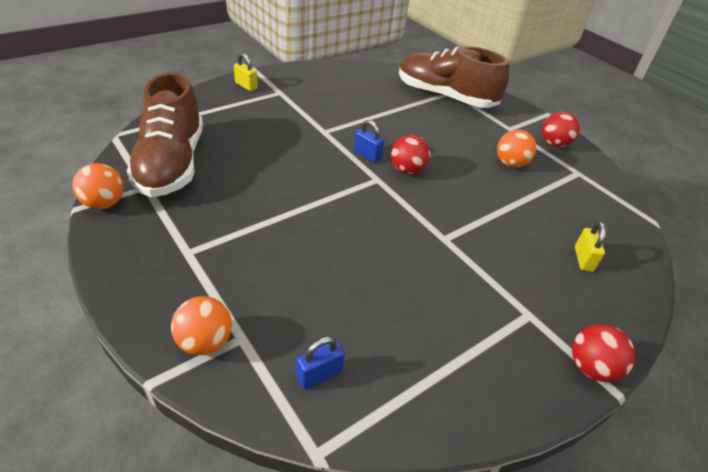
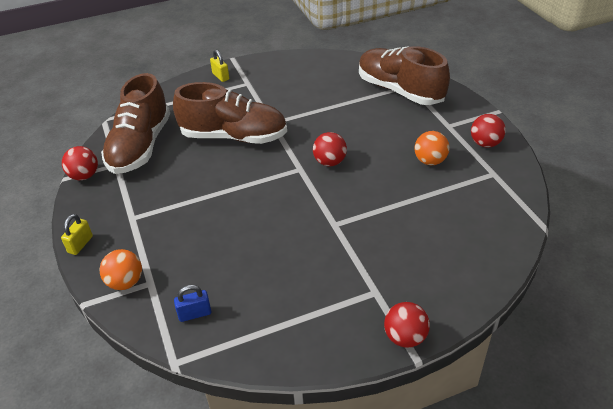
camera: 20 degrees right, 0 degrees up
(104, 203) = (84, 176): orange ball -> red ball
(286, 148) = (234, 136): none -> brown shoe
(367, 155) = (300, 146): blue padlock -> none
(583, 259) = (450, 253): yellow padlock -> yellow padlock (80, 244)

